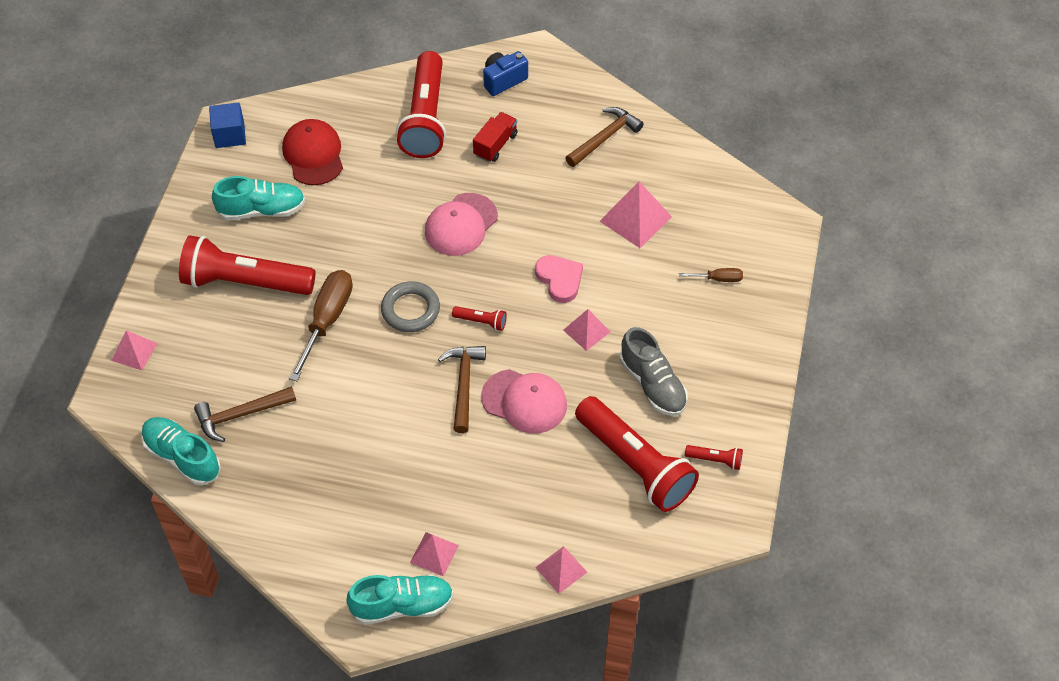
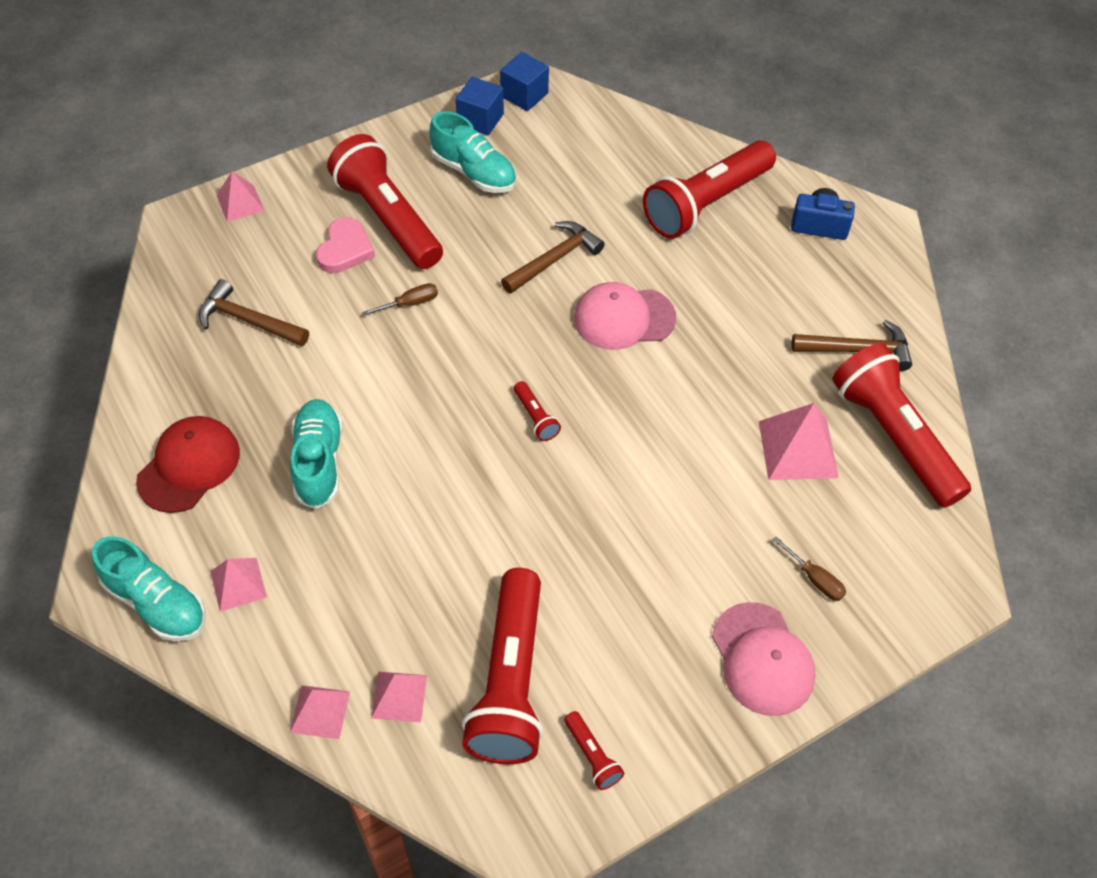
camera: 45 degrees right, 0 degrees up
(182, 457) = (165, 315): turquoise shoe -> turquoise shoe (319, 462)
(222, 173) = (480, 119): none -> blue cube
(313, 154) = (571, 161): red cap -> red cap (189, 466)
(327, 321) = (410, 303): brown screwdriver -> brown screwdriver, size x0.49
(410, 310) = (488, 354): grey ring -> none
(463, 385) = (450, 459): brown hammer -> brown hammer (554, 259)
(495, 145) = (742, 275): red truck -> none
(524, 401) = (484, 523): pink cap -> pink cap (762, 659)
(559, 279) = (654, 442): pink heart -> pink heart (345, 249)
(586, 330) = (621, 511): pink pyramid -> pink pyramid (399, 696)
(652, 384) = (621, 620): grey shoe -> none
(674, 171) = (893, 437): none -> red flashlight

